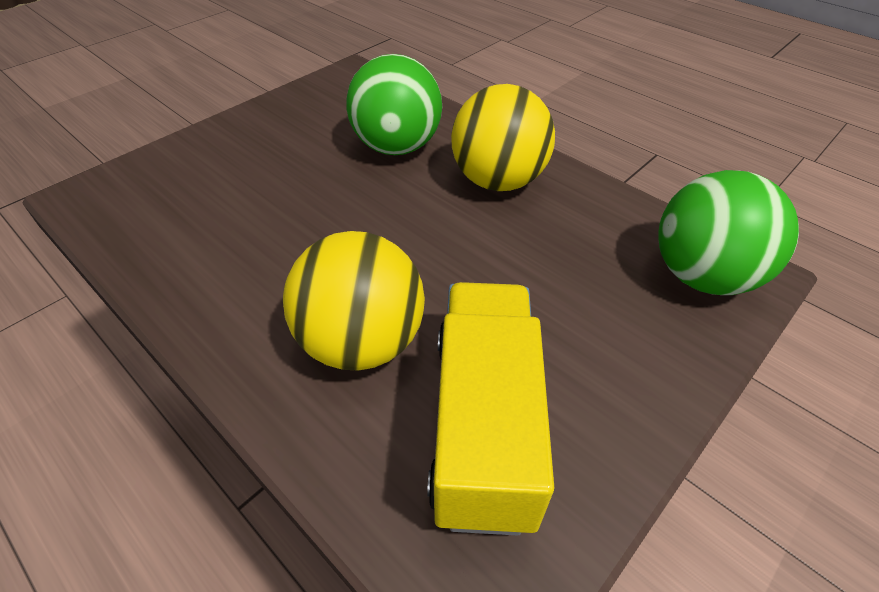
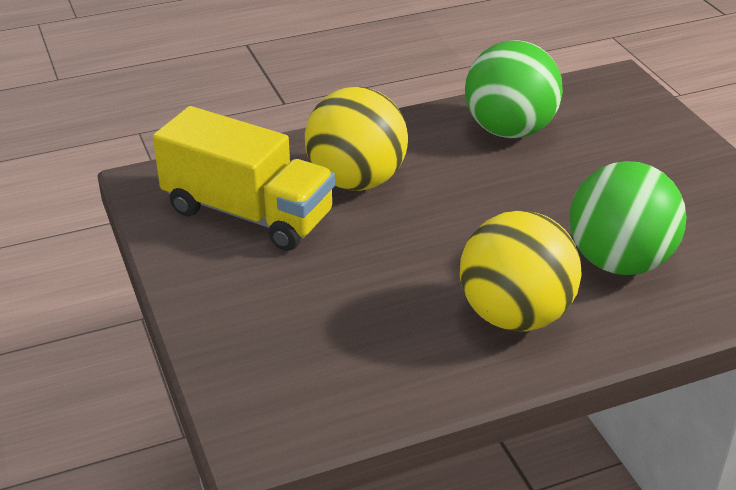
camera: 115 degrees right, 10 degrees down
(702, 276) = (280, 397): green ball -> green ball (509, 130)

